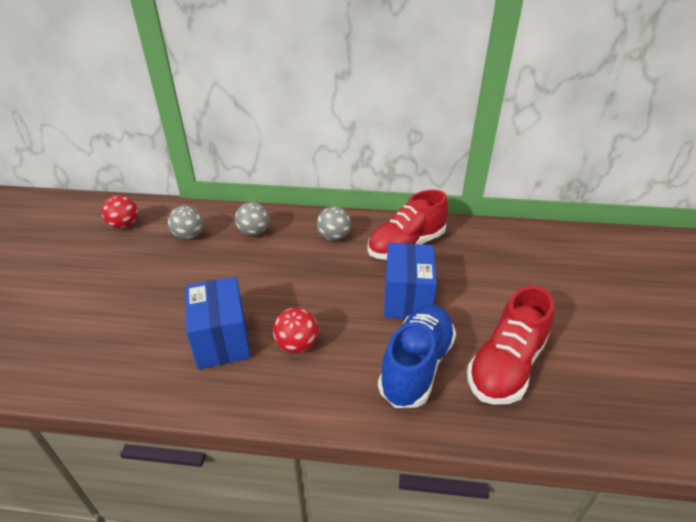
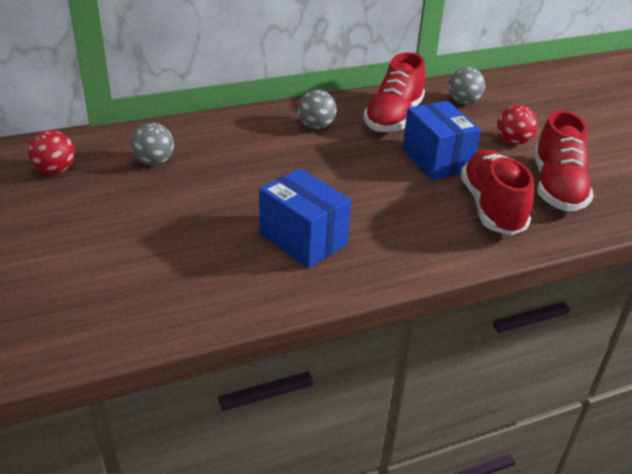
camera: 30 degrees left, 0 degrees up
(254, 233) = (226, 141): grey ball -> grey ball (463, 102)
(297, 345) = (378, 223): red ball -> red ball (513, 141)
(416, 366) = (491, 207): blue shoe -> red shoe

